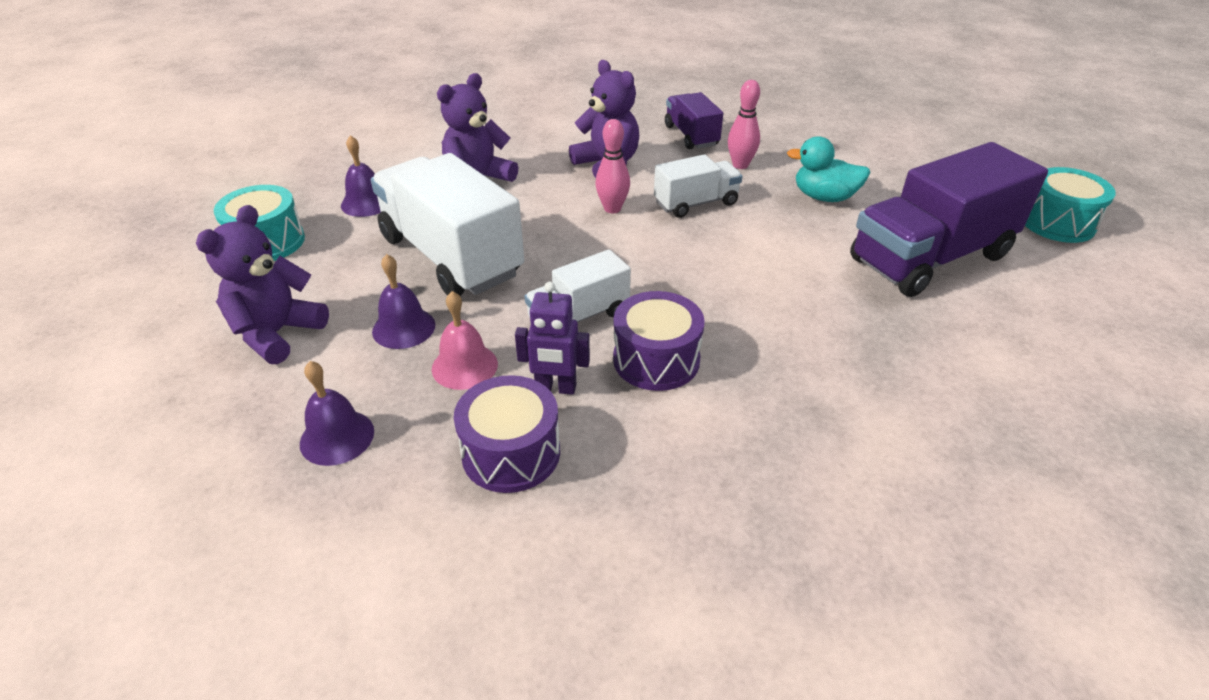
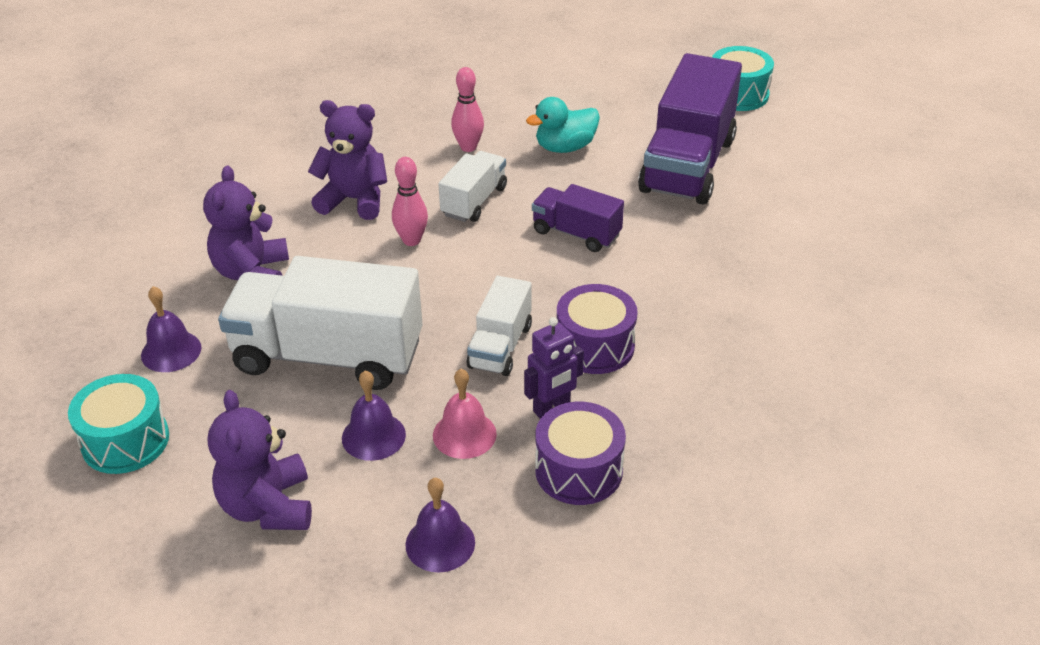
camera: 40 degrees left, 0 degrees up
(691, 136) = (393, 136): purple truck -> purple truck (576, 233)

